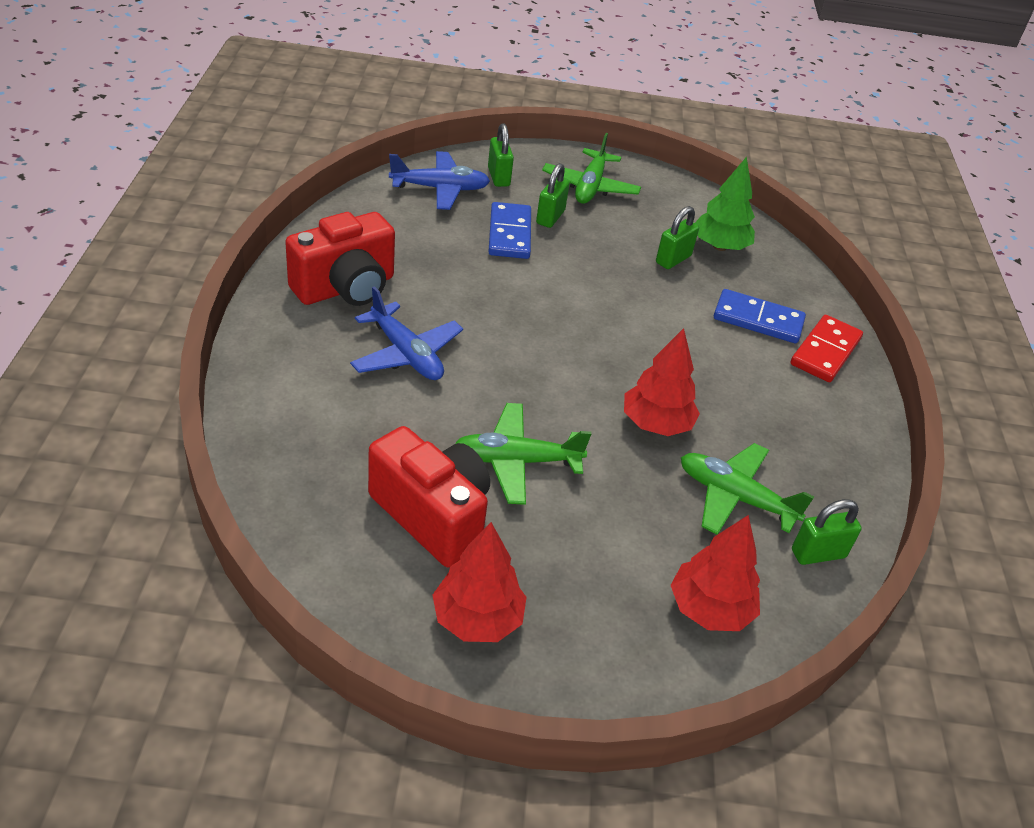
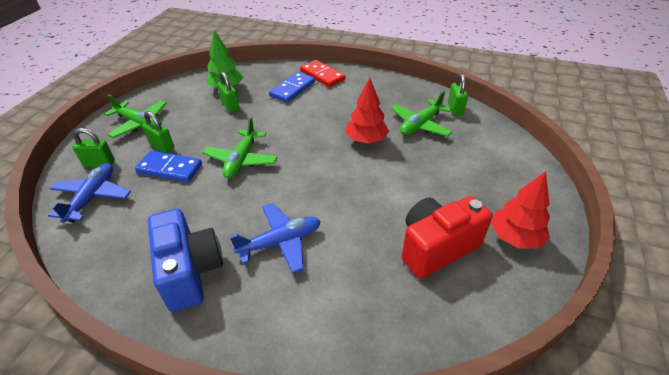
camera: 70 degrees left, 0 degrees up
(346, 288) = (190, 271): red camera -> blue camera
(516, 461) = (391, 201): green plane -> green plane (241, 160)
(709, 609) = (493, 148): red tree -> none

